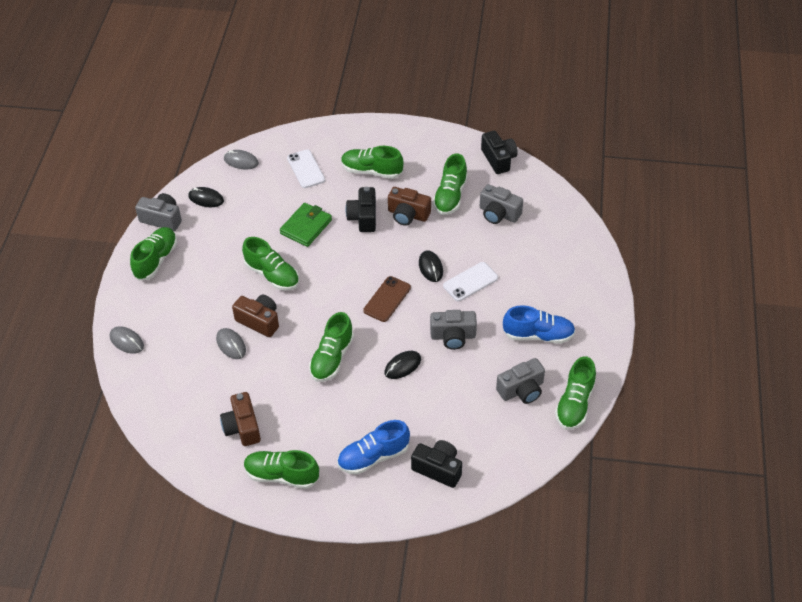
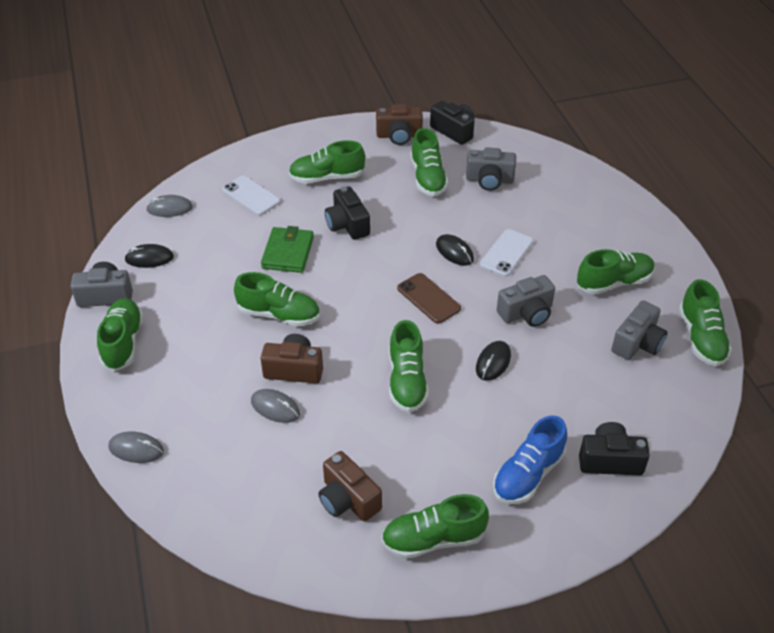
camera: 25 degrees left, 5 degrees down
(387, 299) = (428, 298): brown phone -> brown phone turned 45 degrees counterclockwise
(408, 215) = (394, 208): brown camera -> brown camera (399, 135)
(538, 335) = (614, 282): blue shoe -> green shoe

